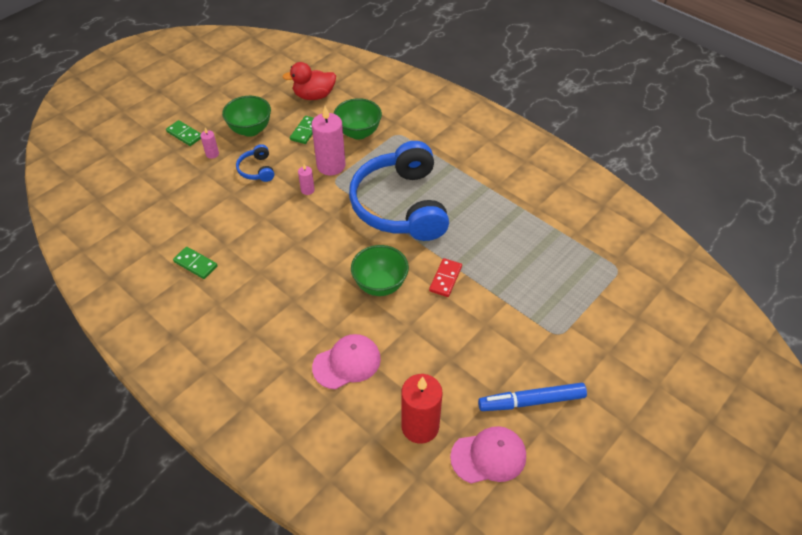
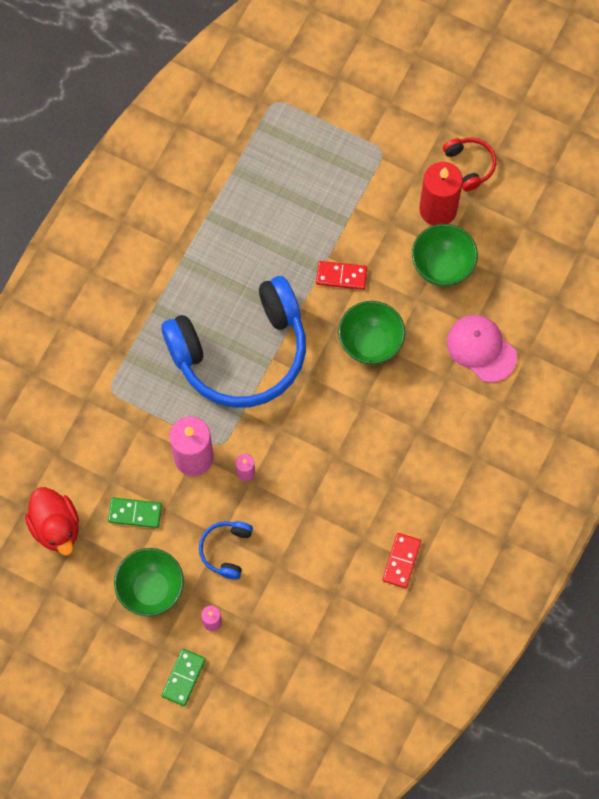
camera: 105 degrees left, 20 degrees up
(195, 264) = (401, 561): green domino -> red domino
(257, 170) = (226, 550): blue headphones -> blue headphones turned 135 degrees clockwise
(358, 133) = (121, 441): green bowl -> green bowl (442, 267)
(420, 426) = (529, 261): red candle -> red candle (438, 209)
(489, 456) = (540, 194): pink cap -> none
(532, 401) = (470, 165): blue marker -> red headphones

